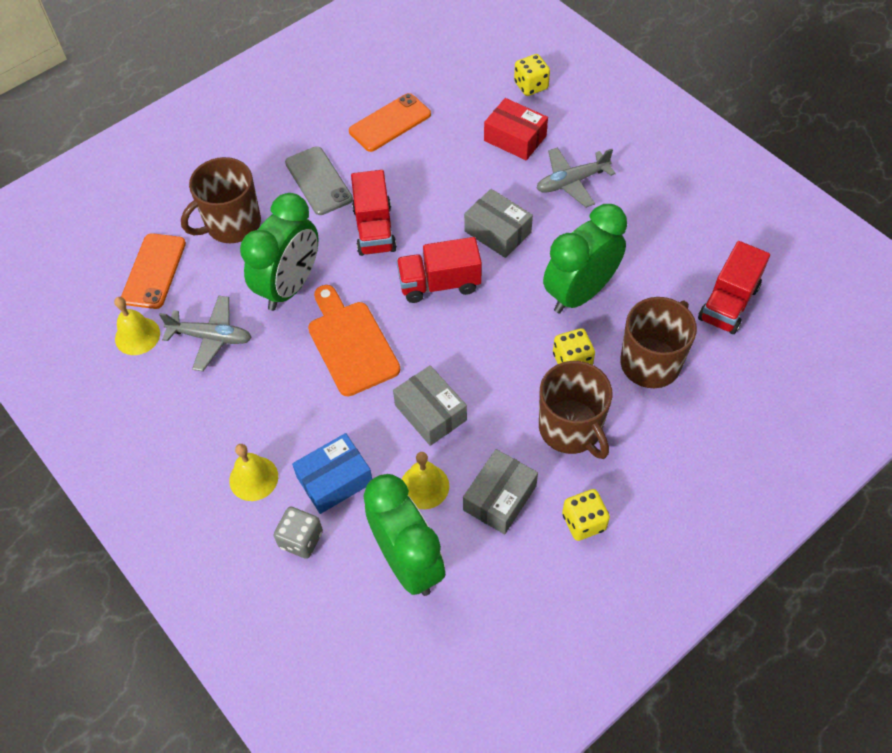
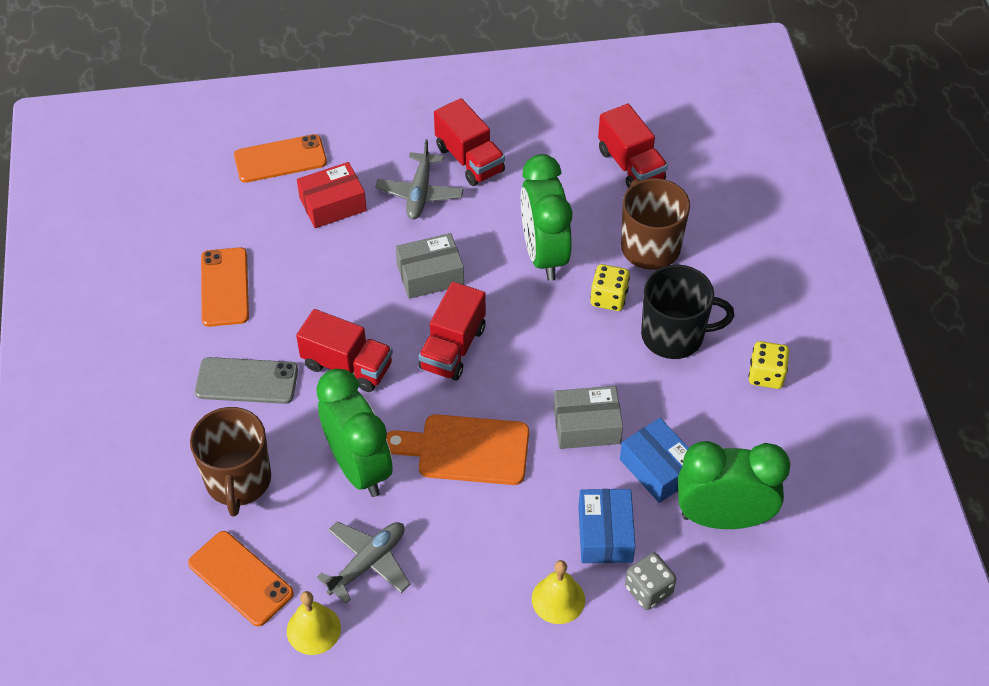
camera: 60 degrees left, 5 degrees down
(424, 486) = (658, 468): yellow bell -> blue box
(499, 498) = (706, 420): grey box -> none
(531, 86) = (280, 159): yellow dice -> orange phone
(571, 429) = (674, 335): brown mug -> black mug
(633, 194) = (469, 159): none -> red truck

